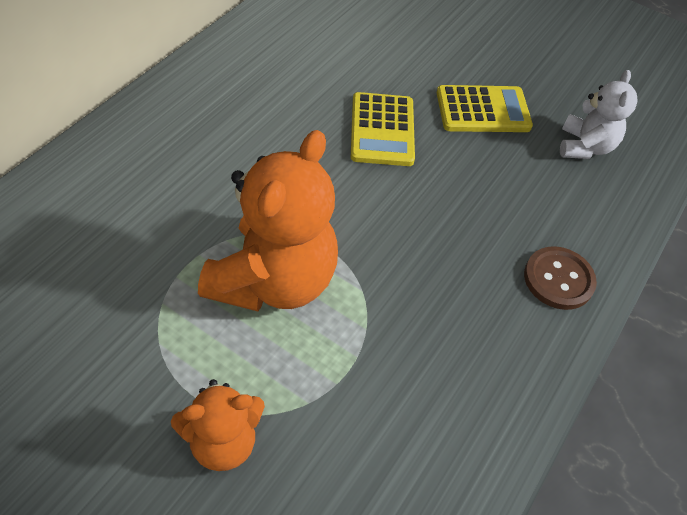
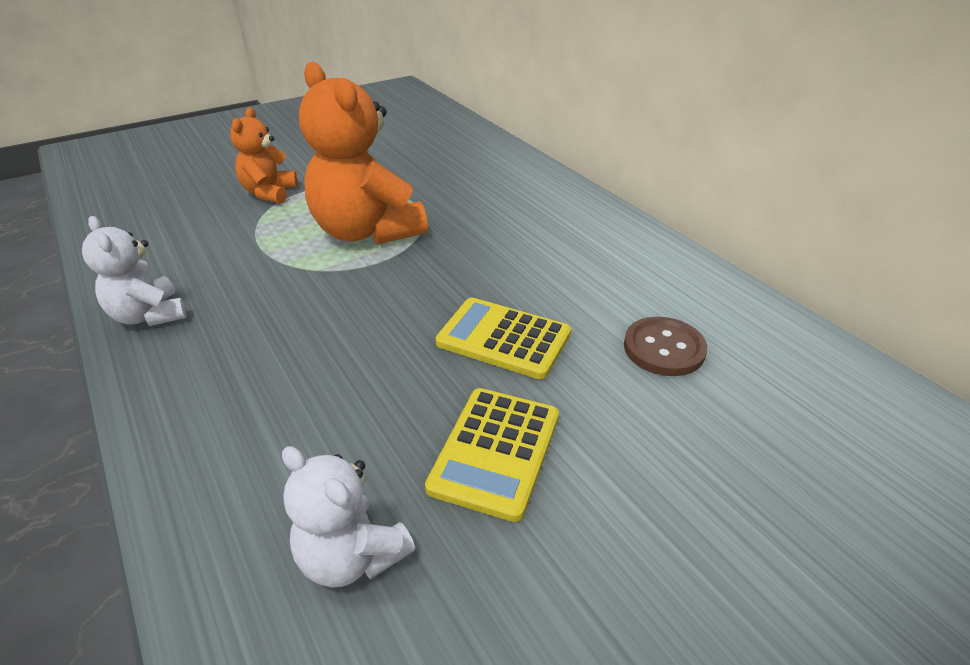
camera: 120 degrees right, 15 degrees down
(505, 389) = (149, 315): none -> white teddy bear
(558, 279) = (195, 403): brown button -> brown button (664, 348)

